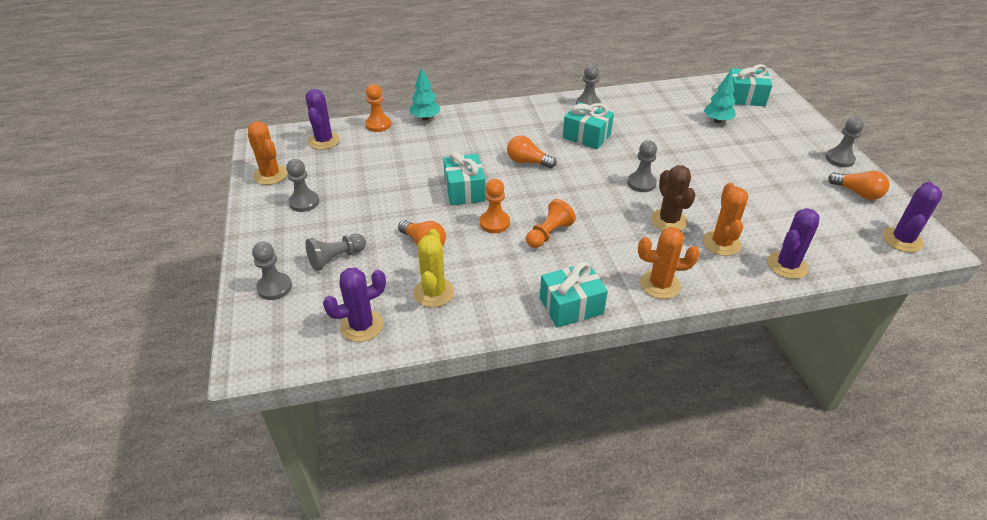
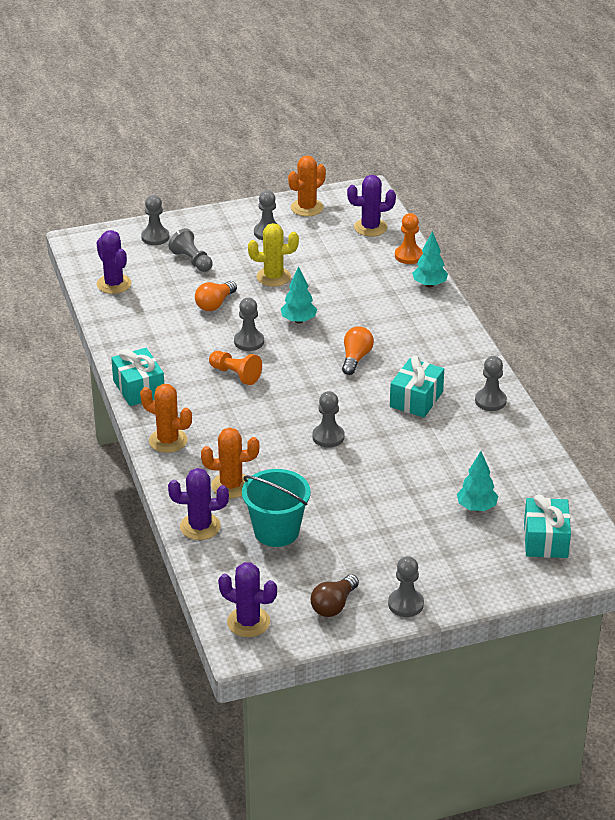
camera: 85 degrees right, 5 degrees down
(434, 292) = (152, 315): yellow cactus -> yellow cactus (273, 277)
(464, 190) = (298, 320): turquoise gift -> turquoise tree
(494, 223) = (249, 342): orange pawn -> grey pawn
(660, 284) = (168, 441): orange cactus -> orange cactus turned 60 degrees counterclockwise
(668, 220) = (264, 452): brown cactus -> none
(777, 218) = (276, 531): none -> turquoise bucket
(787, 265) = (200, 527): purple cactus -> purple cactus turned 45 degrees counterclockwise
(857, 193) = (334, 605): orange light bulb -> brown light bulb

